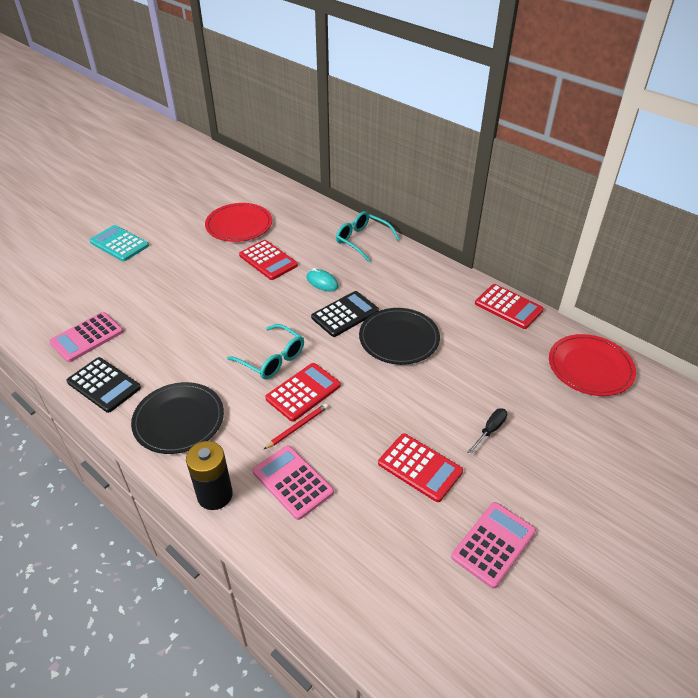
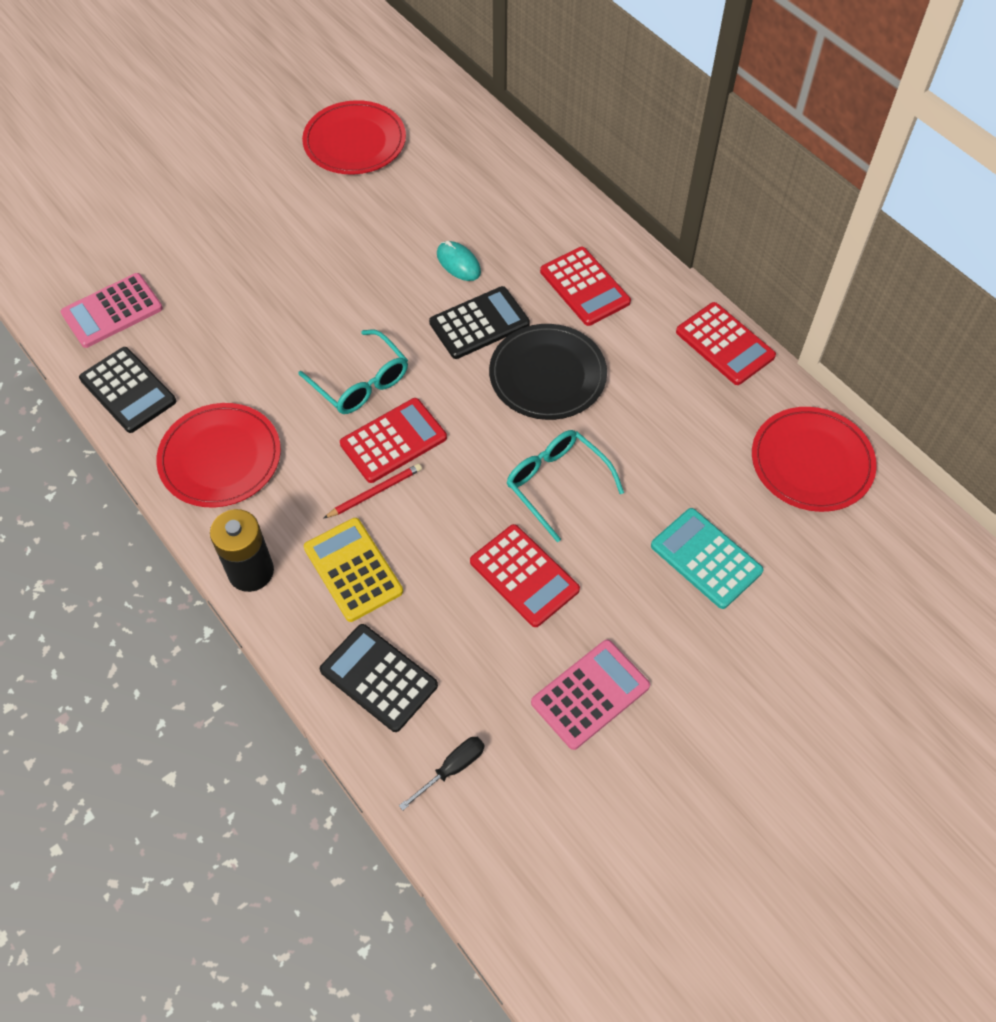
camera: 10 degrees right, 15 degrees up
(119, 244) = (173, 154): turquoise calculator -> turquoise calculator (706, 558)
(179, 420) = (220, 458): black plate -> red plate
(268, 260) = (386, 213): red calculator -> red calculator (585, 287)
(292, 482) = (353, 570): pink calculator -> yellow calculator
(329, 558) = (378, 678): none -> black calculator
(362, 240) = (536, 194): turquoise glasses -> turquoise glasses (556, 483)
(490, 430) = (635, 537): black screwdriver -> black screwdriver (452, 768)

